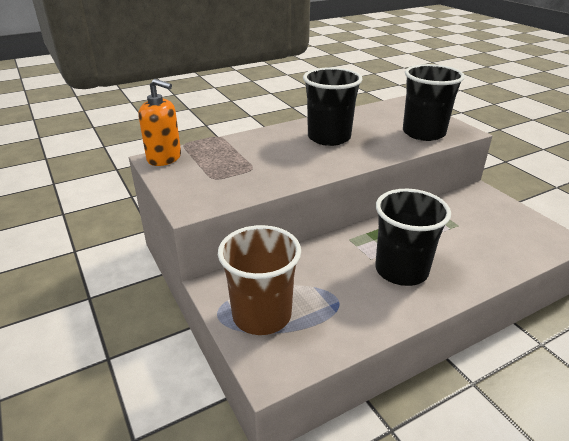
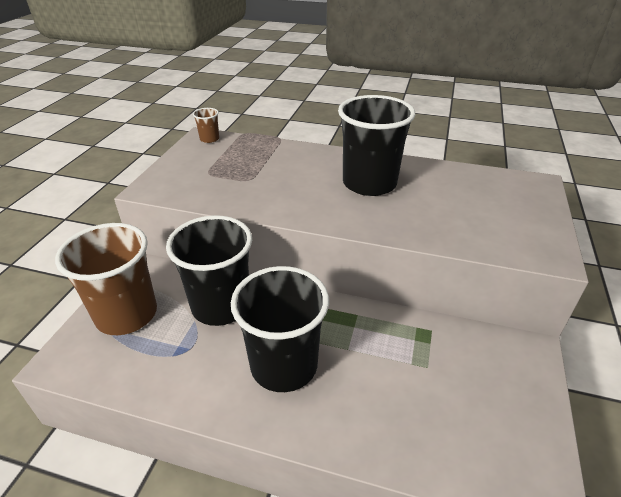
camera: 45 degrees right, 5 degrees up
(164, 158) = (209, 139): orange soap dispenser -> brown cup
(423, 133) = (487, 230): black cup -> black cup (221, 305)

